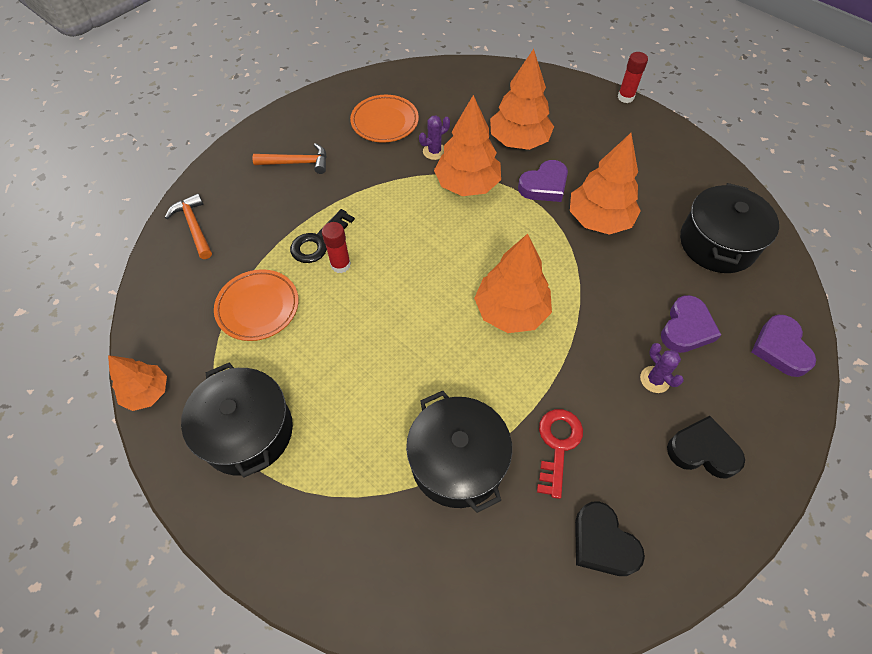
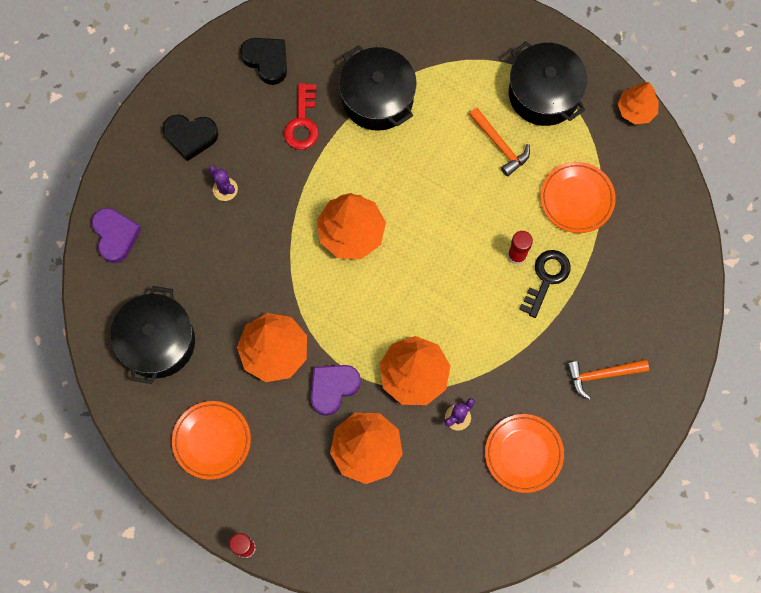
camera: 170 degrees right, 15 degrees up
(194, 226) = (673, 275): orange hammer -> orange hammer (500, 145)
(657, 164) = (212, 441): none -> orange plate
(686, 328) = (195, 242): purple heart -> none

